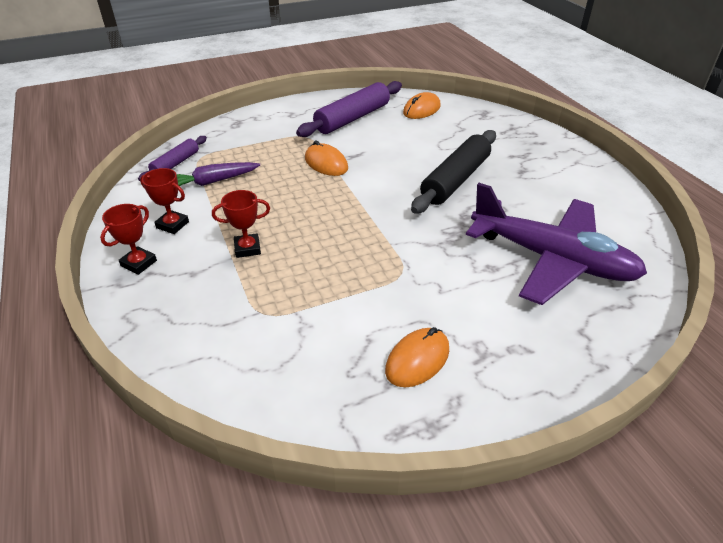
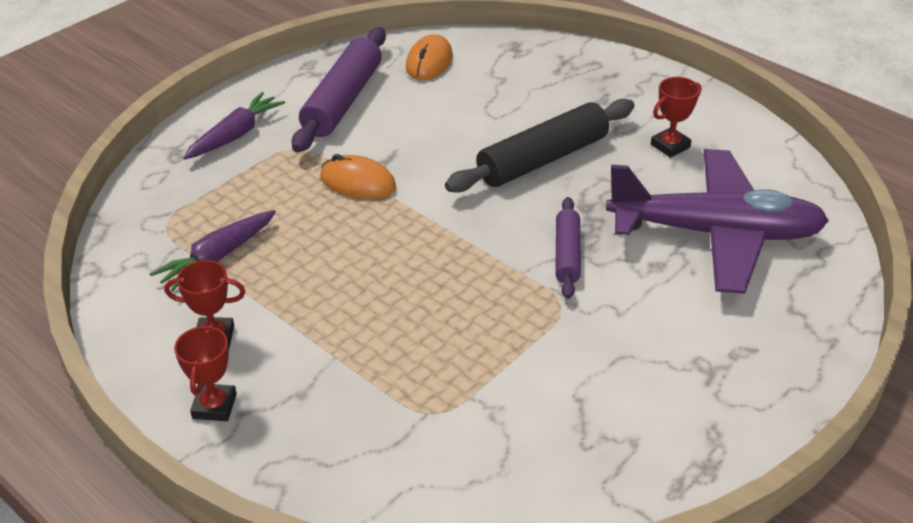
camera: 25 degrees left, 0 degrees up
(176, 164) = (137, 245): purple rolling pin -> purple rolling pin (567, 254)
(247, 248) = (346, 337): red trophy -> red trophy (670, 146)
(276, 122) = (235, 135): none -> purple carrot
(417, 360) = (647, 403): orange mouse -> none
(455, 180) = (543, 159): black rolling pin -> black rolling pin turned 45 degrees clockwise

